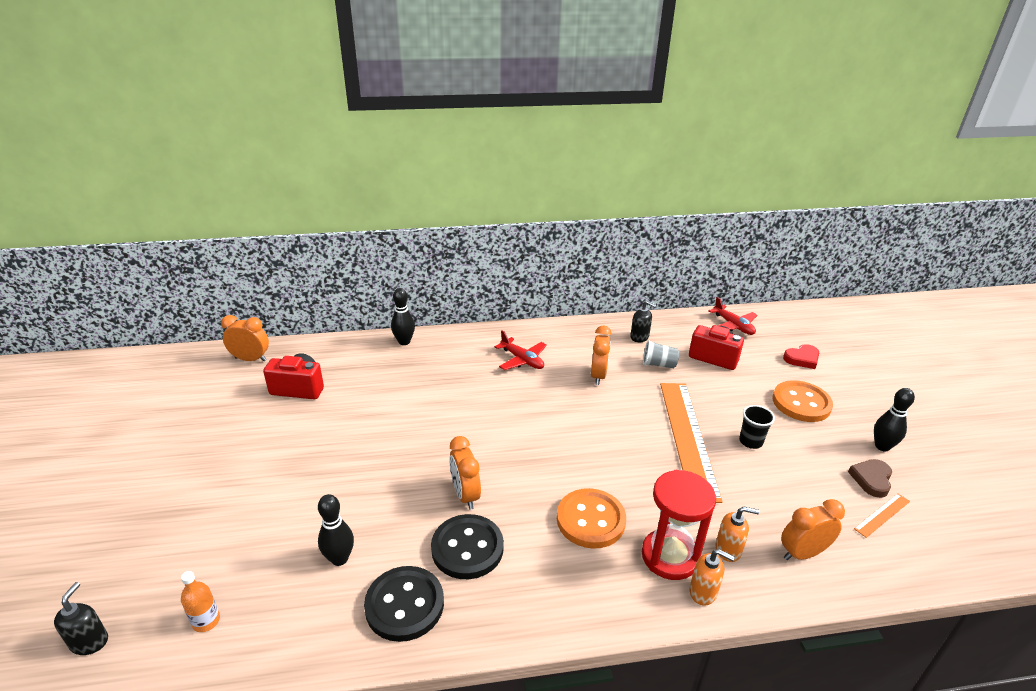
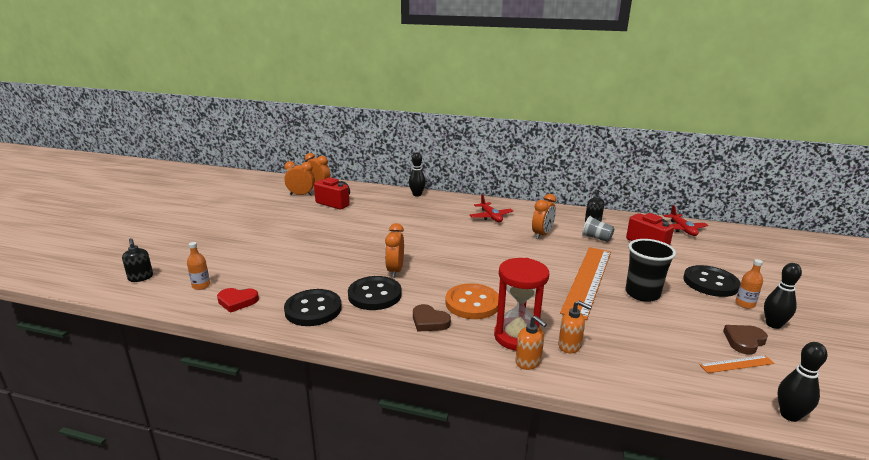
camera: 25 degrees right, 10 degrees down
(89, 642) = (141, 278): black soap dispenser -> black soap dispenser turned 120 degrees clockwise
(339, 559) = (293, 279): black bowling pin -> black bowling pin (789, 415)
(561, 569) = (429, 321): none -> brown heart
(750, 441) = (642, 294): black cup -> black cup, size x1.64
(801, 403) = (710, 283): orange button -> black button
(802, 359) = (733, 259): red heart -> red heart (237, 301)
(802, 553) = (635, 365): orange clock -> orange clock (301, 195)
(845, 425) = (745, 304): none -> orange bottle

